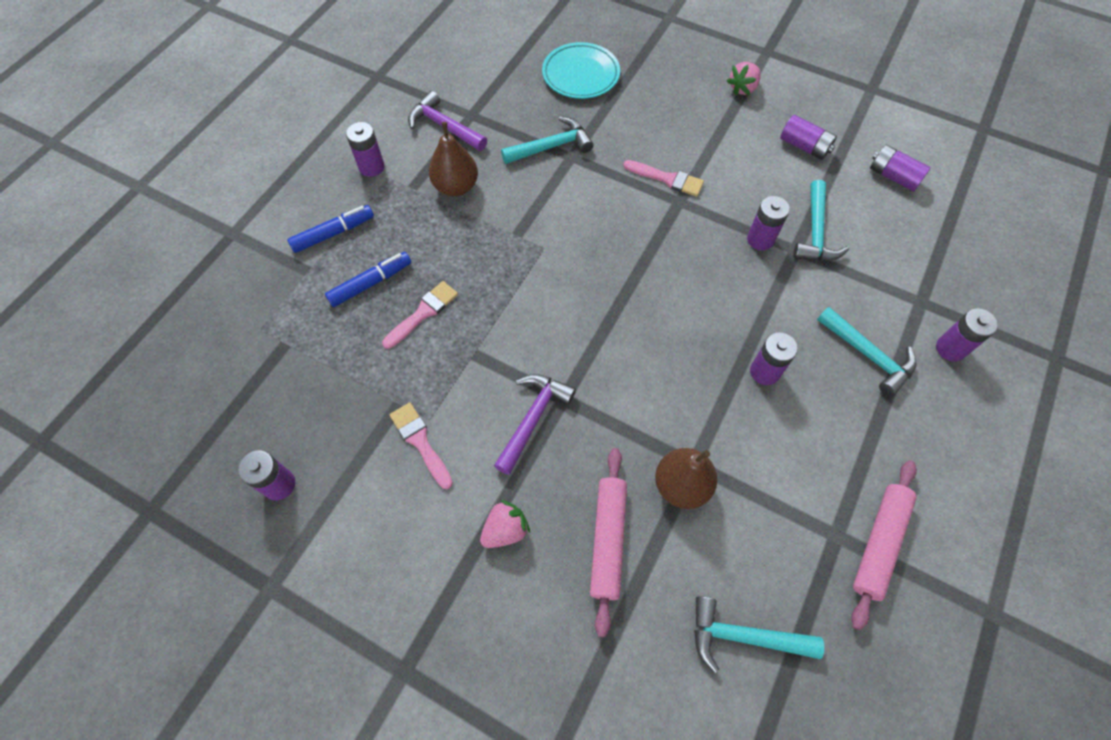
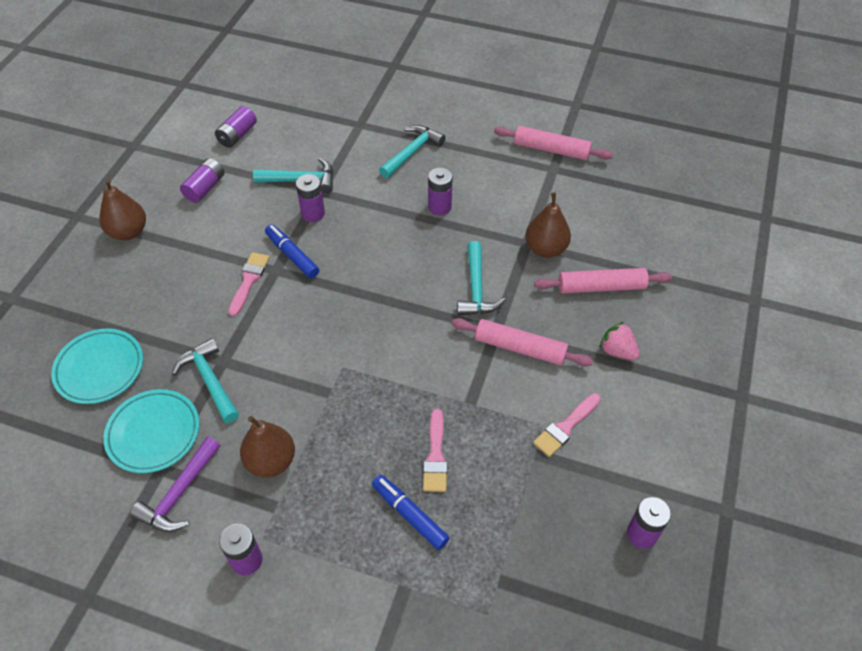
camera: 100 degrees left, 10 degrees down
(333, 233) = (350, 574): blue marker -> blue marker (292, 255)
(423, 313) = (435, 456): pink brush -> pink brush turned 120 degrees counterclockwise
(506, 110) = (153, 433): none -> turquoise plate
(533, 418) = (520, 348): purple hammer -> pink rolling pin
(743, 88) = (128, 232): pink strawberry -> brown pear
(743, 636) = (636, 211): turquoise hammer -> turquoise hammer (476, 288)
(950, 348) = (397, 112): purple battery -> none

